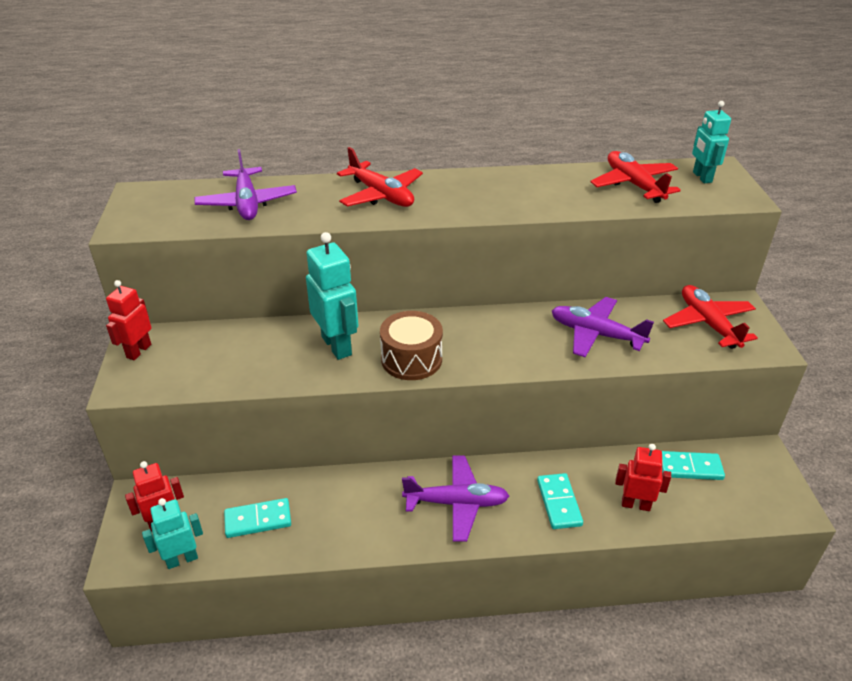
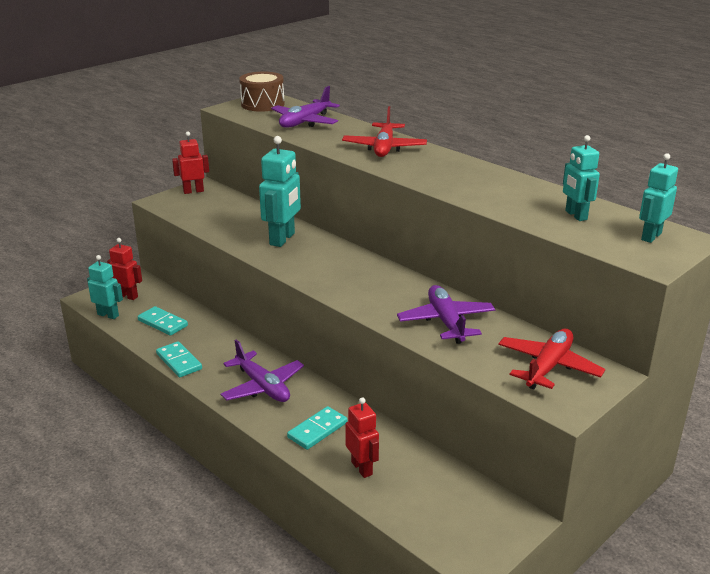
camera: 50 degrees right, 10 degrees down
(411, 359) = (306, 267): brown drum -> brown drum (262, 104)
(634, 185) = (575, 215): red plane -> turquoise robot
(690, 468) = (442, 482): turquoise domino -> turquoise domino (179, 361)

